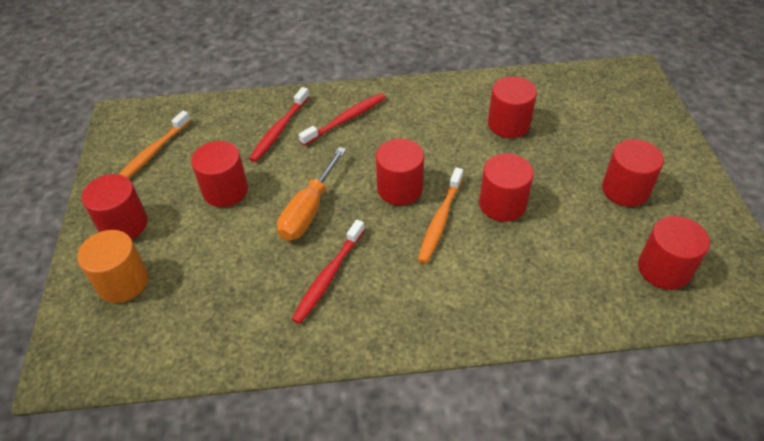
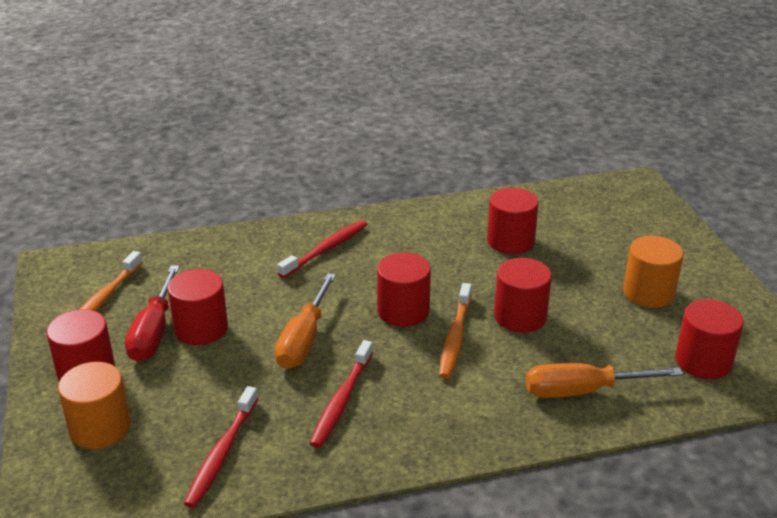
camera: 10 degrees left, 15 degrees down
(186, 190) = (154, 331): none -> red screwdriver
(279, 129) = (251, 264): red toothbrush -> red toothbrush (222, 453)
(545, 290) = (583, 391): none -> orange screwdriver
(625, 190) = (648, 293): red cylinder -> orange cylinder

